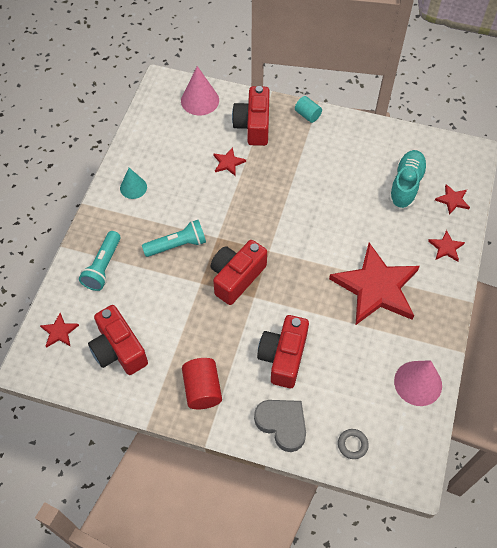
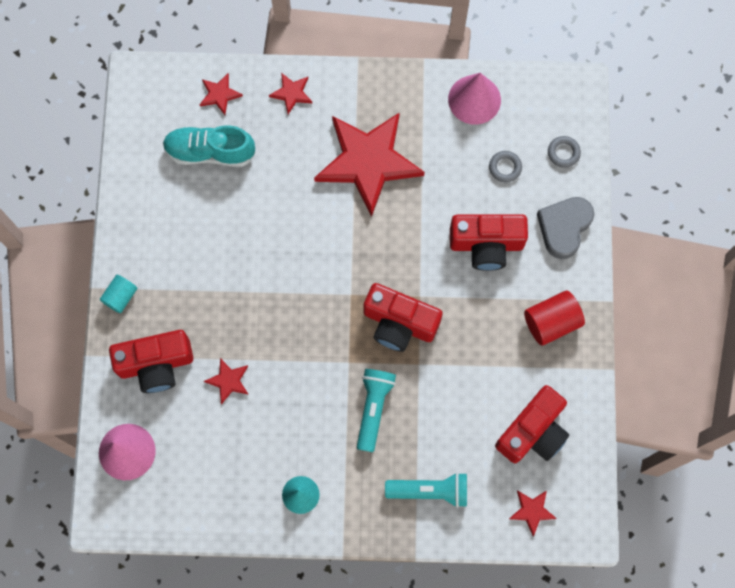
camera: 105 degrees left, 15 degrees up
(177, 245) = (373, 408): turquoise flashlight -> turquoise flashlight turned 45 degrees clockwise
(349, 391) = (505, 167): none -> grey ring

